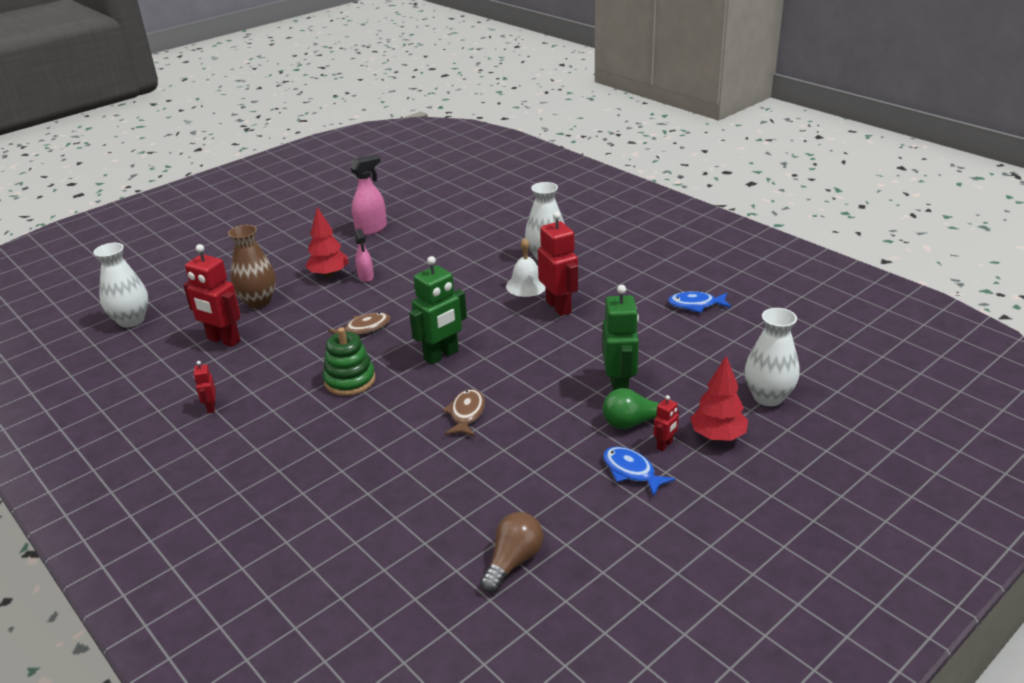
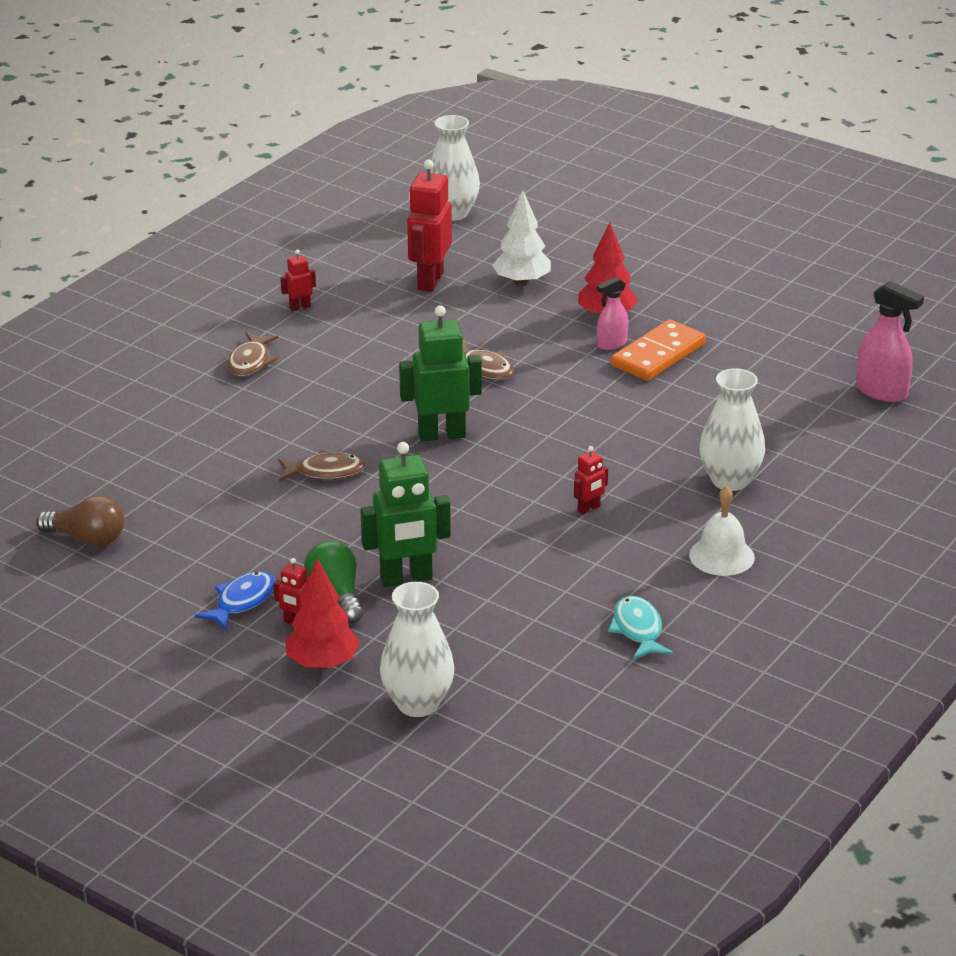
camera: 75 degrees right, 0 degrees up
(258, 301) = (522, 282): brown vase -> white tree
(279, 441) = (250, 362): none -> brown fish
(350, 380) = (372, 381): green stacking toy -> none
(371, 229) = (747, 321): pink spray bottle -> pink spray bottle (882, 392)
(391, 262) = (658, 355): none -> orange domino
(441, 355) = (441, 434): green robot -> green robot turned 135 degrees clockwise
(526, 285) = (637, 474): white bell -> white bell (721, 556)
(559, 307) = (589, 509): red robot -> red robot, size x0.48
(695, 305) = (638, 630): blue fish -> turquoise fish

